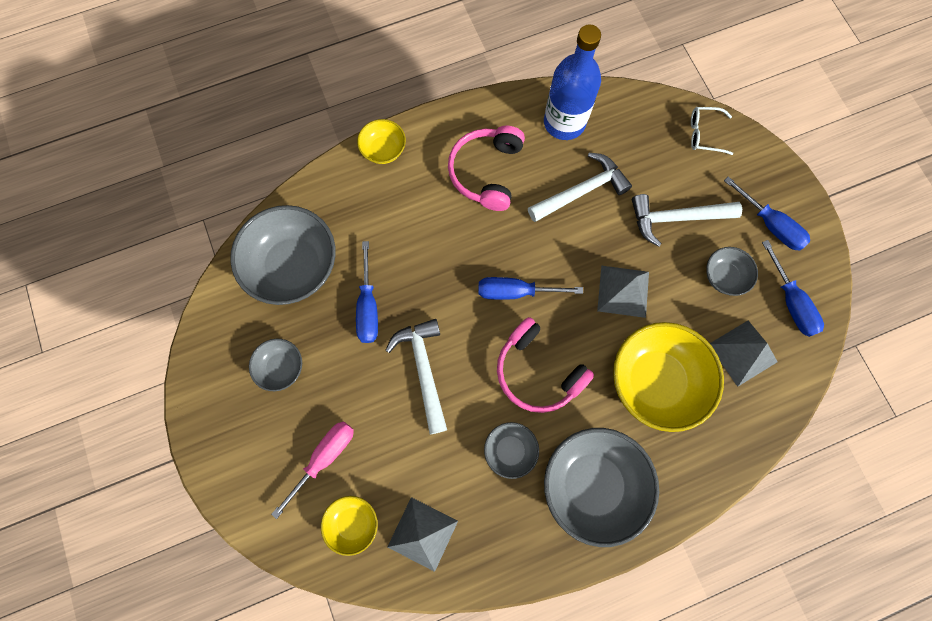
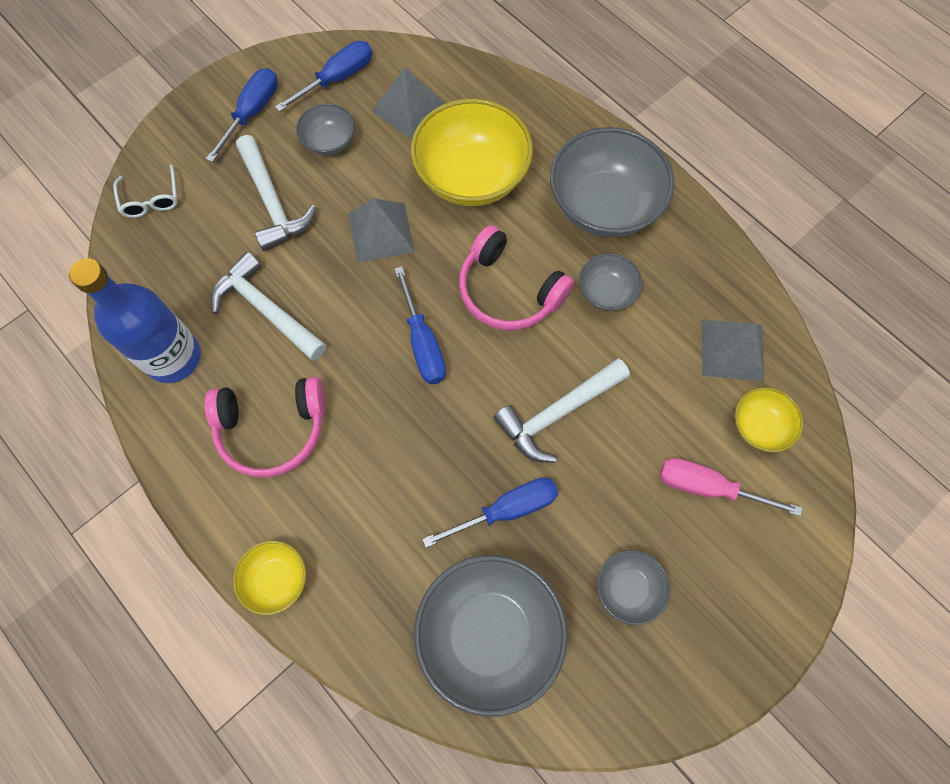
camera: 110 degrees left, 5 degrees down
(537, 371) = (508, 291): pink headphones -> pink headphones turned 105 degrees clockwise

